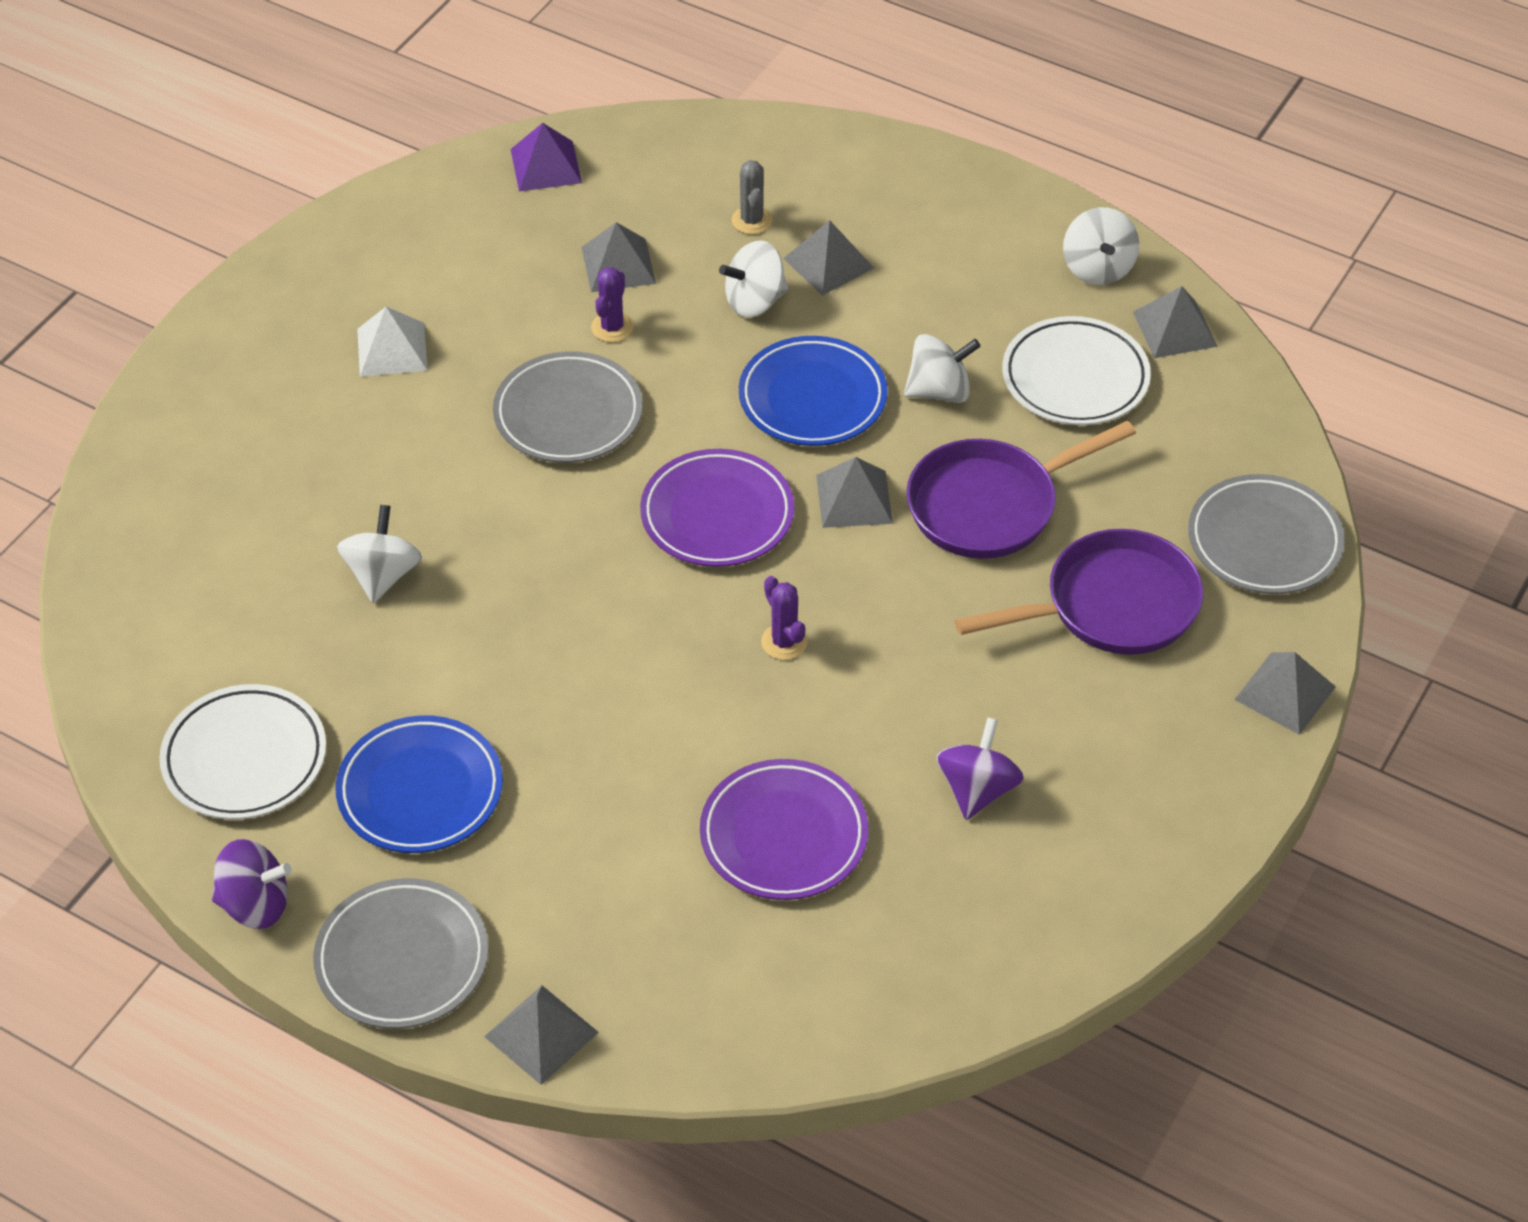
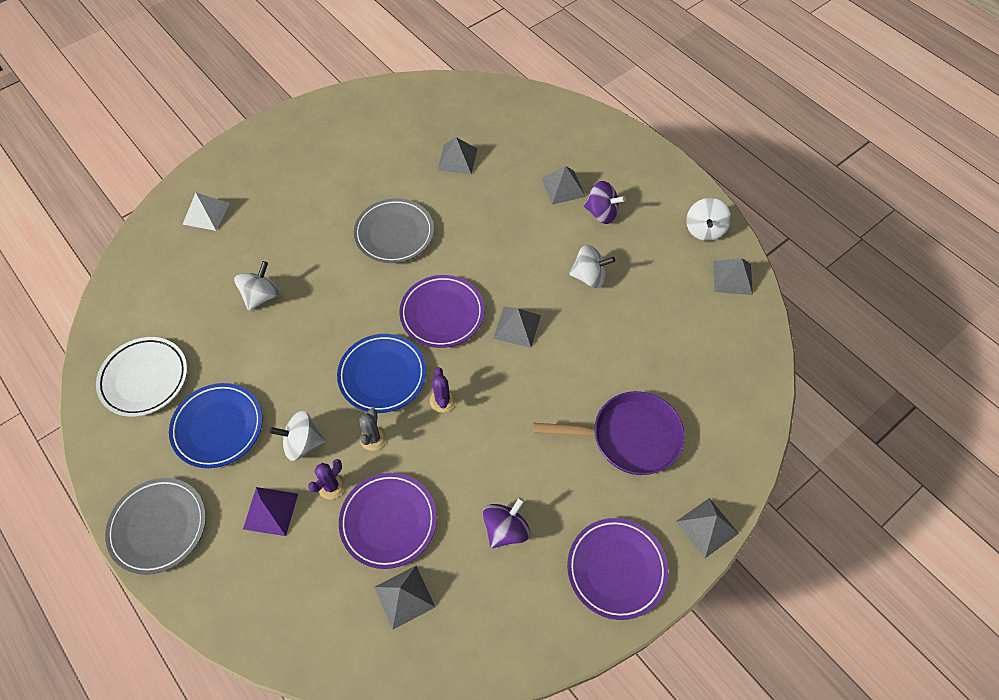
camera: 20 degrees right, 10 degrees up
(255, 904) = (105, 466): purple spinning top -> purple spinning top (601, 213)
(392, 349) = (327, 173): white pyramid -> white pyramid (206, 213)
(541, 1034) = (204, 601): grey pyramid -> grey pyramid (404, 597)
(545, 166) = (447, 97): purple pyramid -> purple pyramid (270, 511)
(612, 327) = (438, 192): purple cactus -> purple cactus (331, 486)
(752, 220) = (534, 153): grey cactus -> grey cactus (373, 438)
(754, 301) = (516, 198): white spinning top -> white spinning top (302, 443)
(812, 398) = (521, 261): blue plate -> blue plate (382, 375)
(990, 505) = (588, 353): purple pan -> none
(1075, 378) = (666, 291): white plate -> none
(1173, 790) = (616, 569): none -> purple plate
(1264, 541) = (732, 424): grey plate -> none

